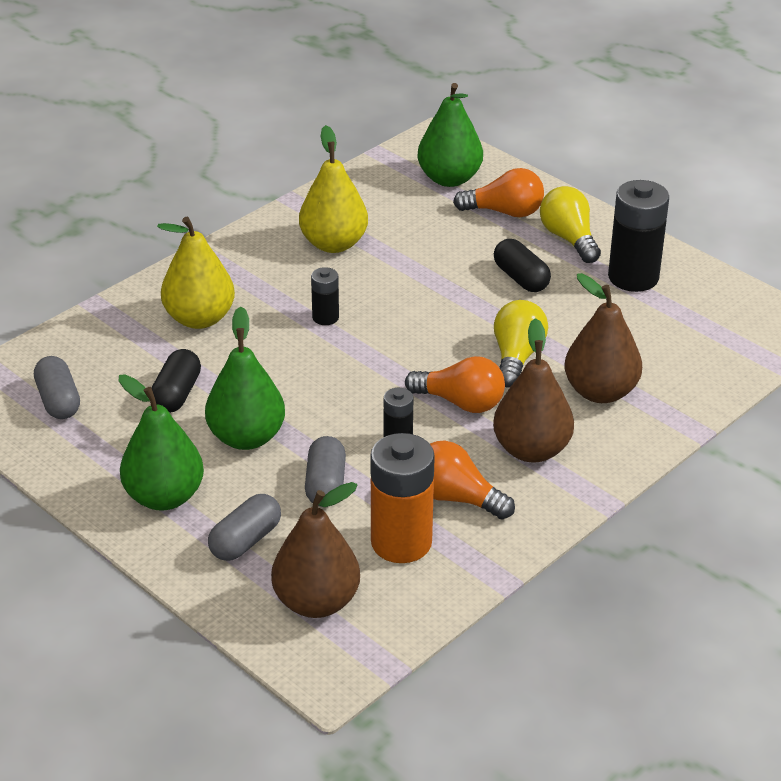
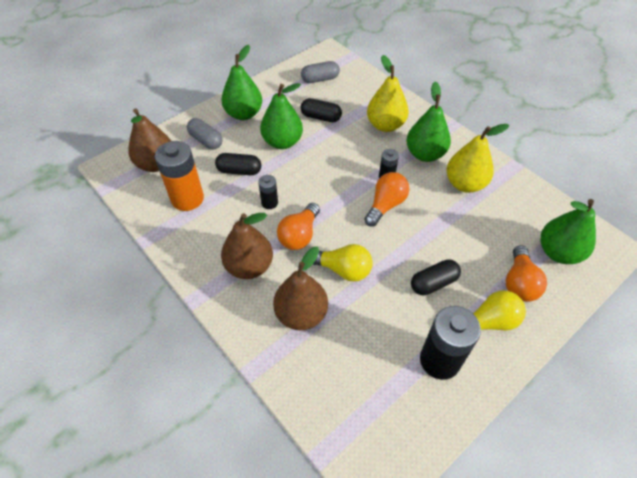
camera: 95 degrees right, 15 degrees up
(271, 278) = (425, 154): none -> green pear
(325, 485) = (239, 171): grey capsule -> black capsule
(456, 498) = (216, 225): orange light bulb -> orange light bulb (385, 205)

